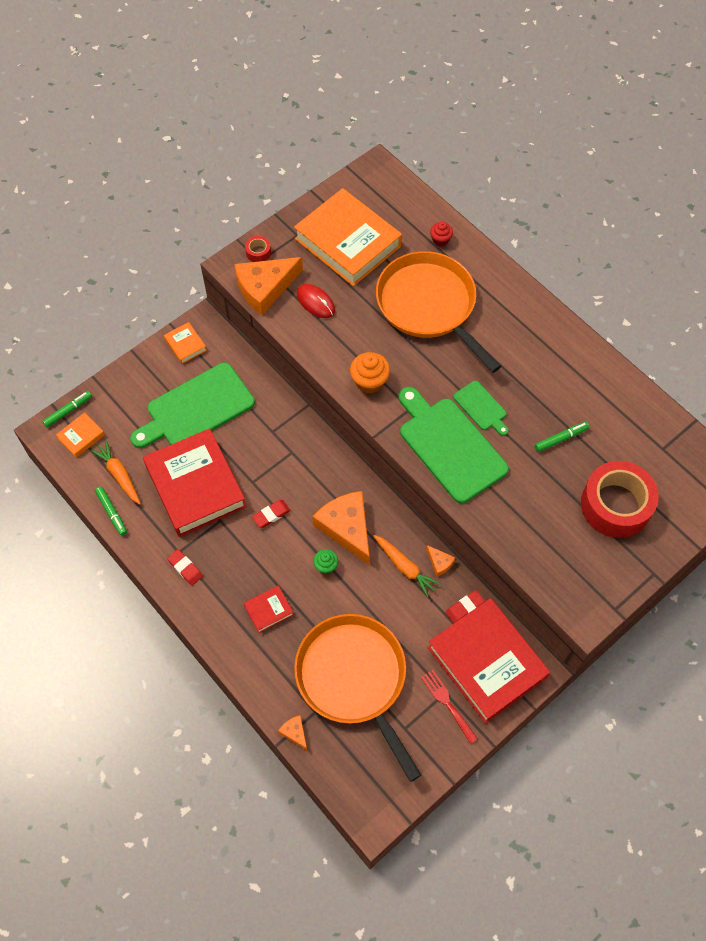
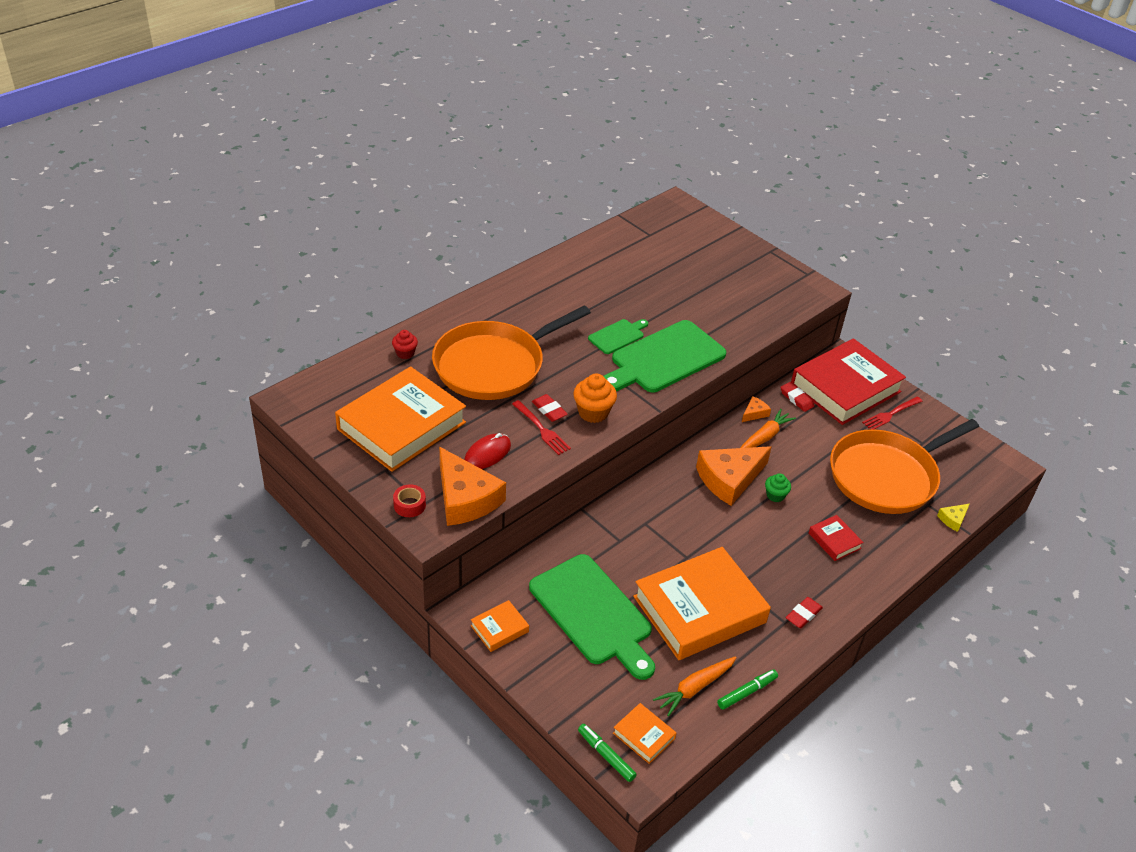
camera: 95 degrees left, 20 degrees down
(195, 486) = (699, 609): red book -> orange book
(271, 515) = (725, 540): red eraser -> red eraser (549, 410)
(295, 732) = (953, 519): orange cheese -> yellow cheese
(346, 341) = (541, 429): none -> red fork
(561, 438) = (647, 289): green marker -> none
(615, 505) = (710, 265): red tape -> none

